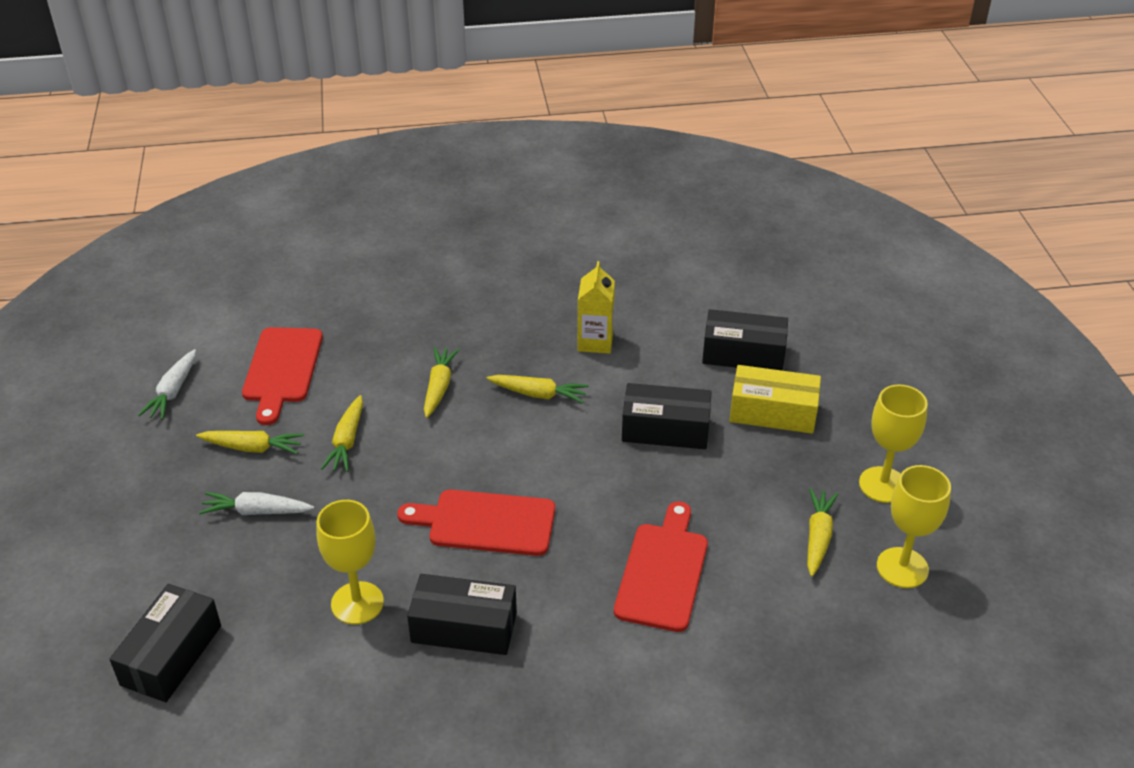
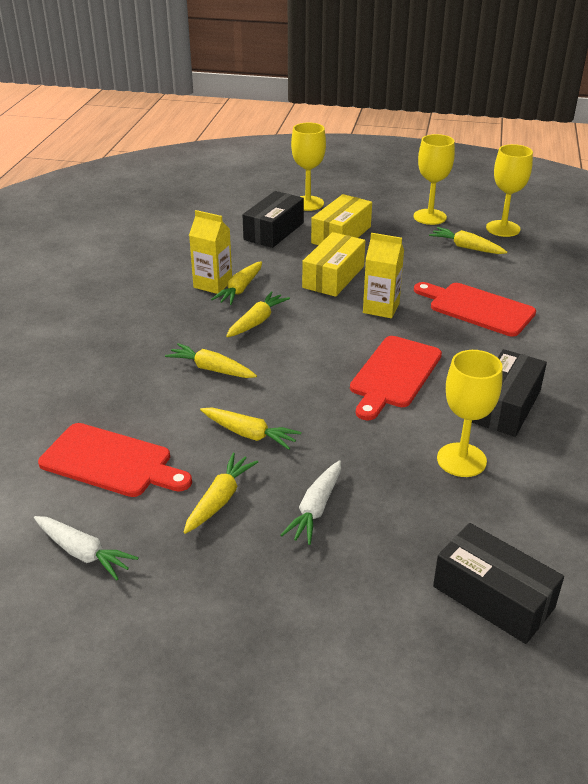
camera: 70 degrees left, 5 degrees down
(596, 364) = (240, 289): none -> yellow carrot
(617, 484) = (381, 308): none -> yellow carton
(665, 429) = (333, 277): black box -> yellow box
(837, 363) = (308, 203): none -> yellow goblet

